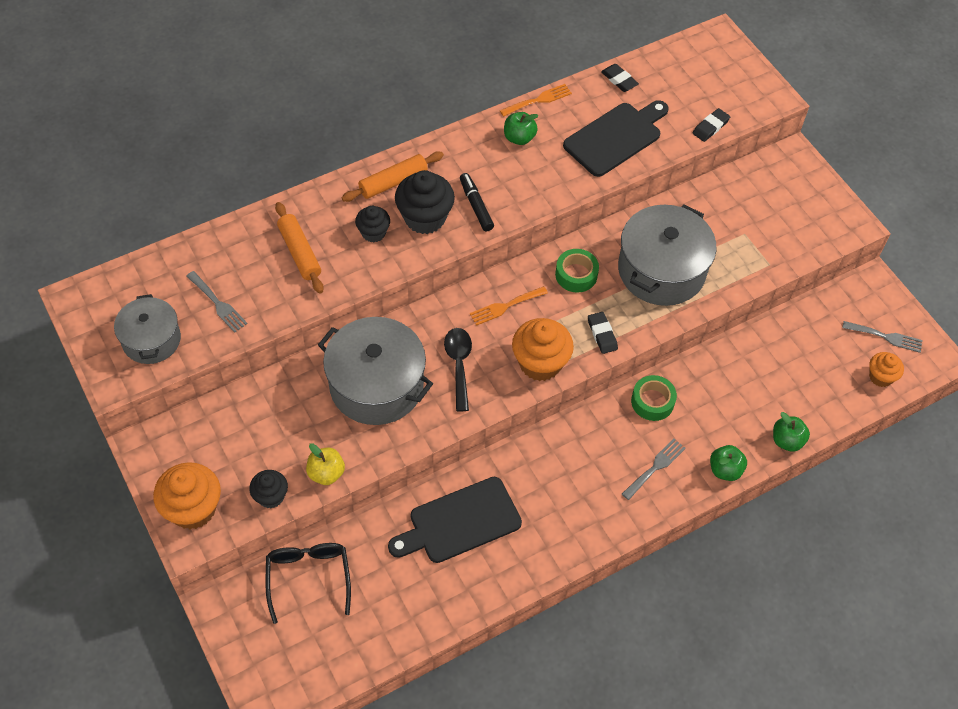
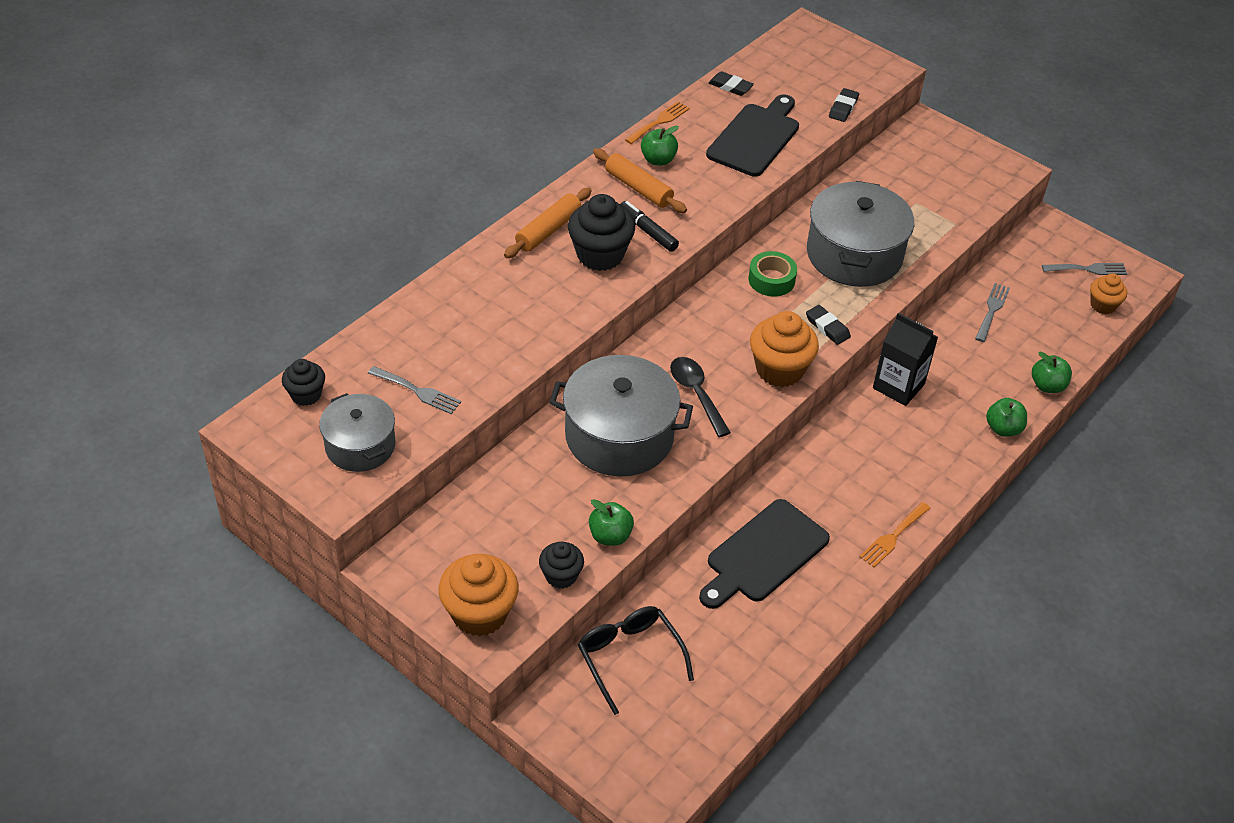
camera: 20 degrees left, 10 degrees down
(300, 252) = (482, 320): orange rolling pin -> orange rolling pin (638, 188)
(326, 473) = (610, 536): yellow apple -> green apple
(373, 233) = (553, 282): black cupcake -> black cupcake (306, 395)
(505, 306) = (715, 327): orange fork -> orange fork (893, 537)
(652, 401) = (898, 386): green tape -> black carton
(655, 467) = (934, 445): grey fork -> grey fork (992, 310)

